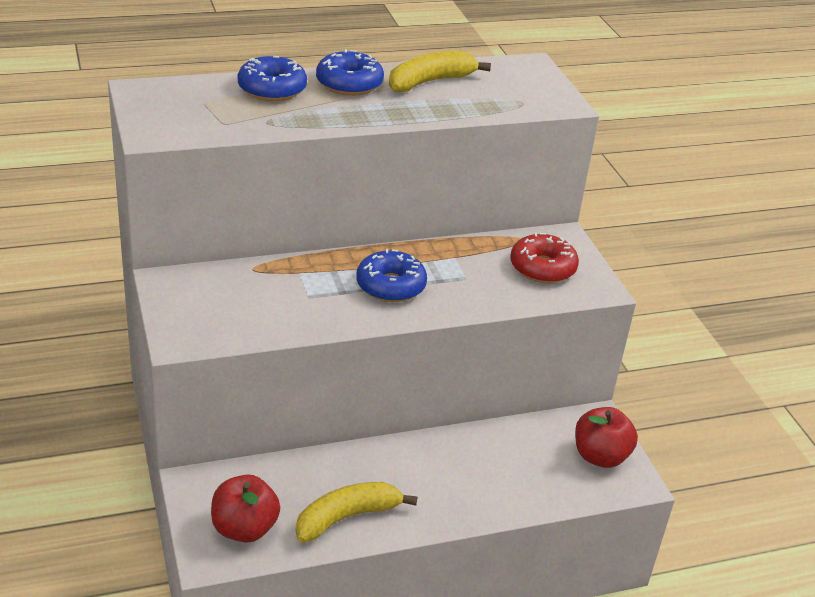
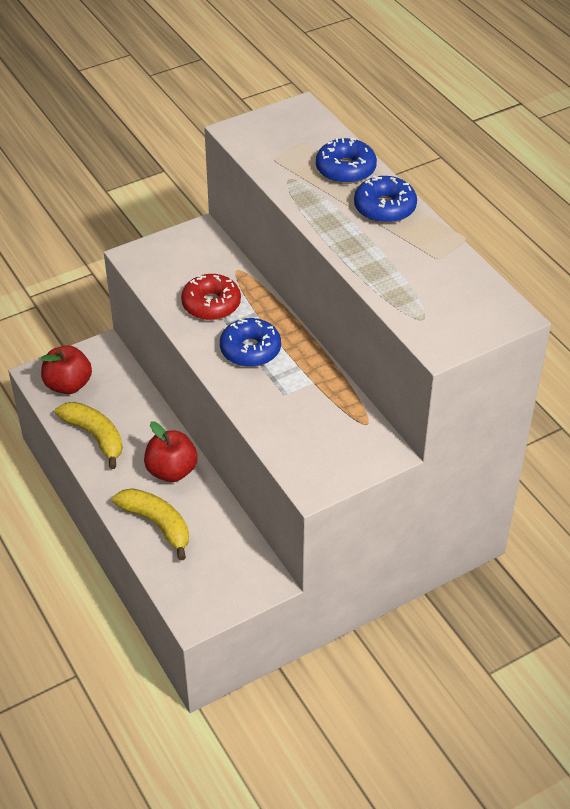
camera: 80 degrees right, 10 degrees up
(430, 82) = (423, 254): yellow banana -> yellow banana (157, 524)
(542, 268) = (326, 443): red donut -> red donut (211, 304)
(600, 456) = (218, 588): red apple -> red apple (172, 471)

